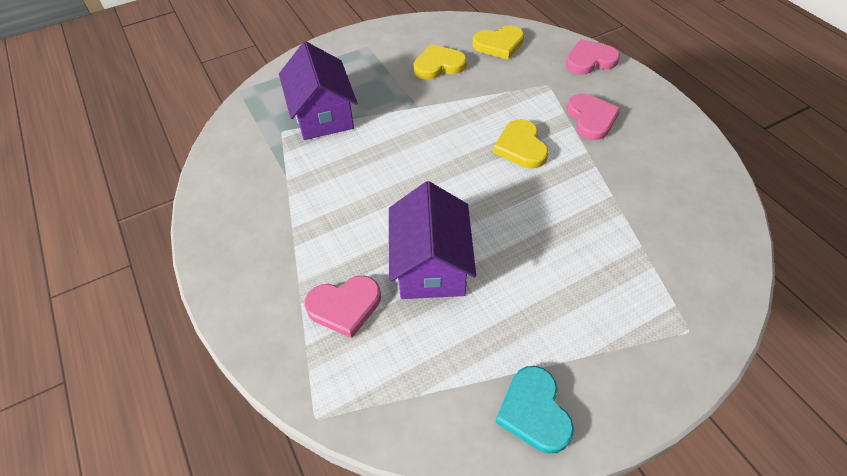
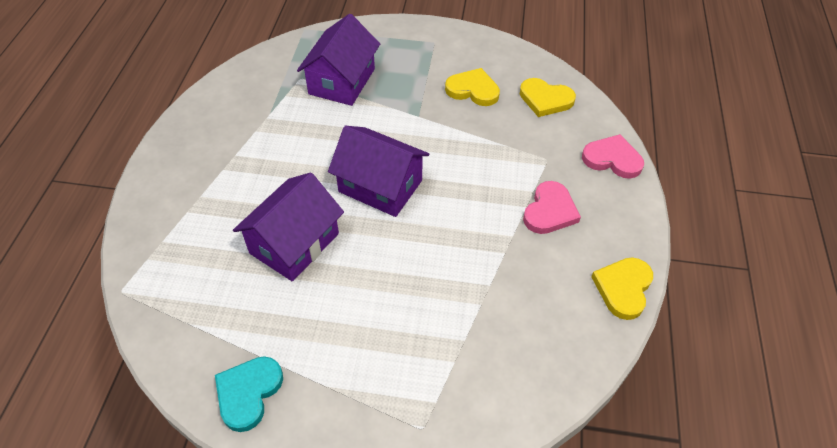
camera: 35 degrees right, 0 degrees up
(344, 306) = (210, 233): pink heart -> none
(449, 175) = (380, 186): none -> purple house
(521, 147) = (461, 198): yellow heart -> yellow heart (623, 288)

